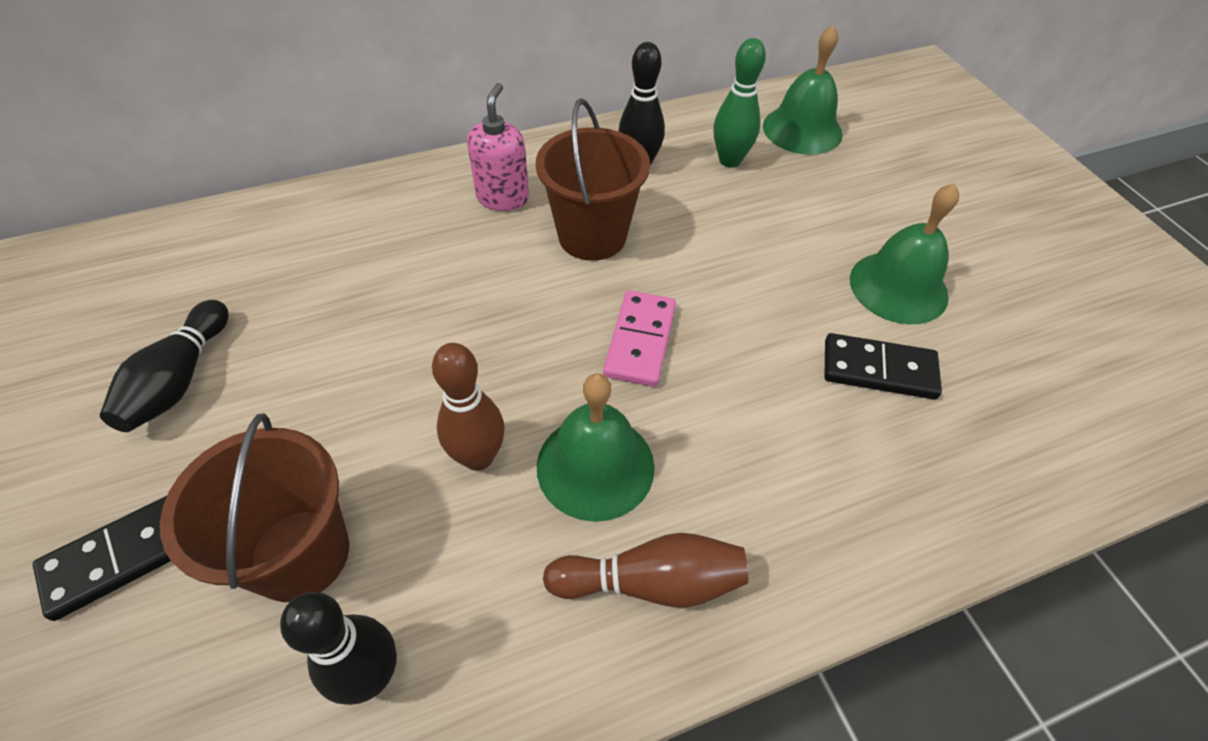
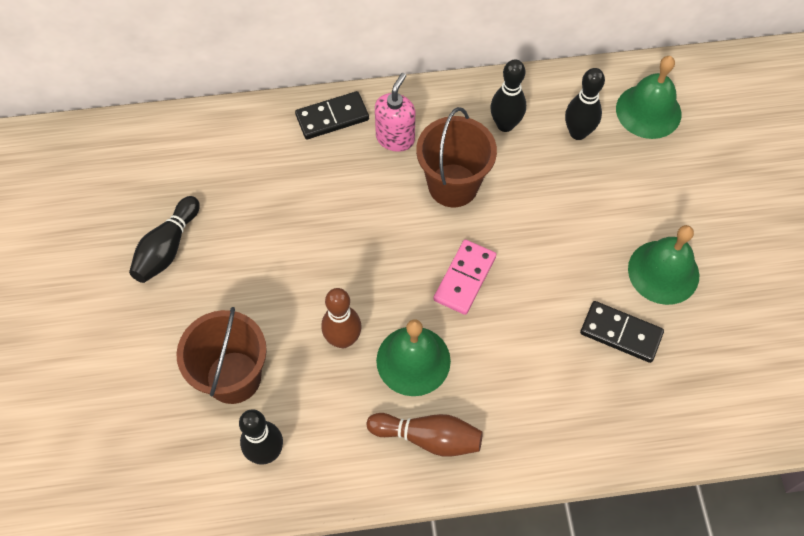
camera: 15 degrees right, 10 degrees up
(121, 557) = (136, 357): black domino -> black domino (332, 117)
(729, 160) = (578, 133): green bowling pin -> black bowling pin

